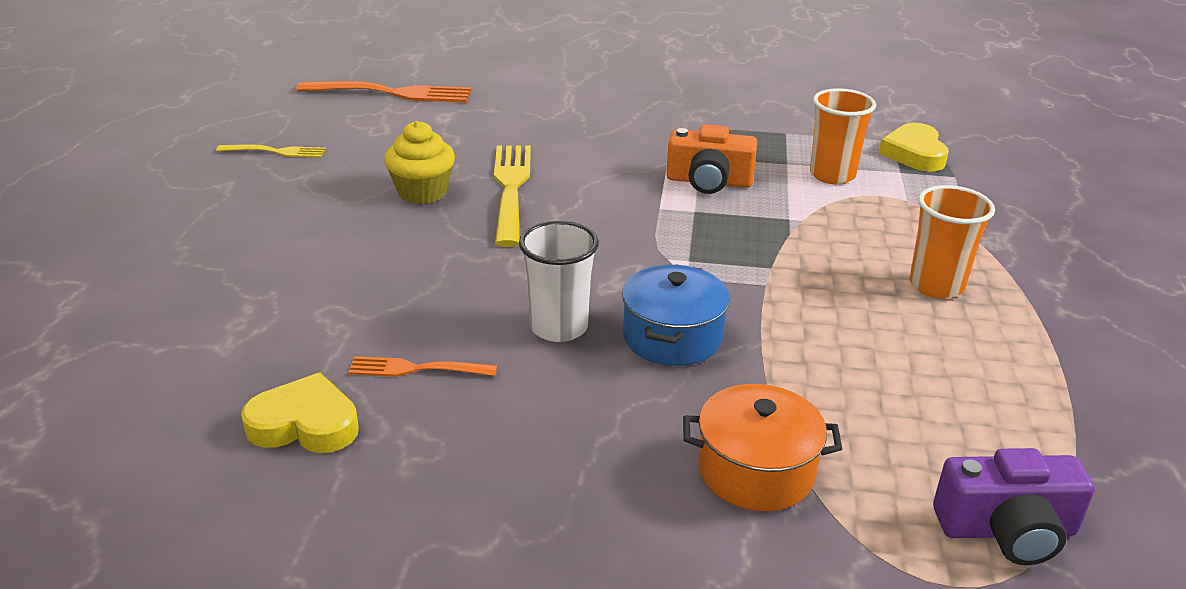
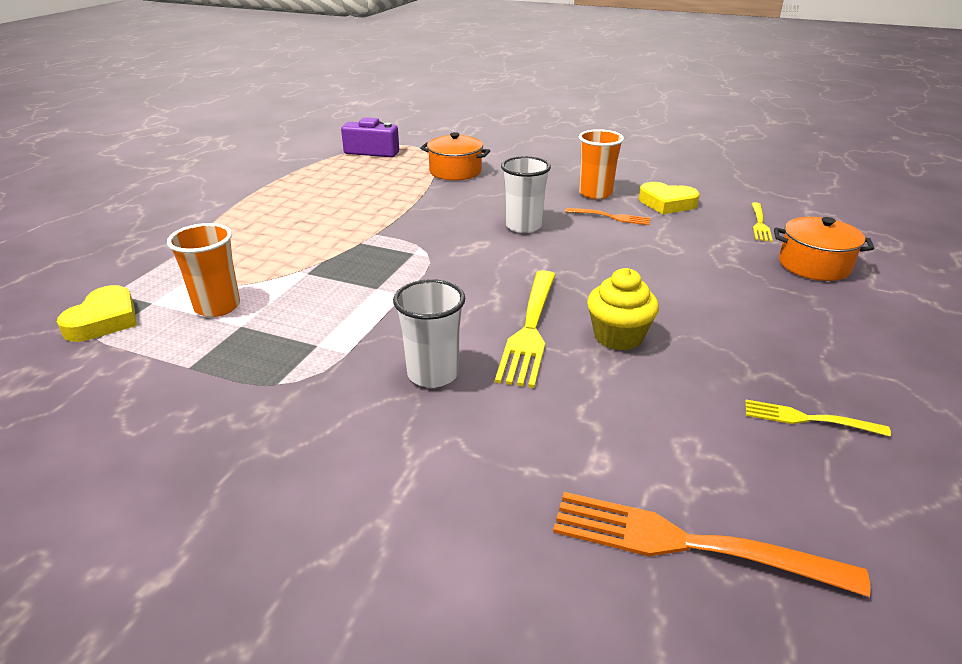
camera: 165 degrees left, 0 degrees up
(135, 308) = (814, 265): none -> orange pot
(155, 388) = (759, 224): none -> yellow fork
(584, 148) = (433, 374): none -> white cup
(672, 337) = (458, 215): blue pot -> none
(709, 181) = (337, 314): orange camera -> none
(936, 285) = (269, 221): orange cup -> orange cup (595, 193)

